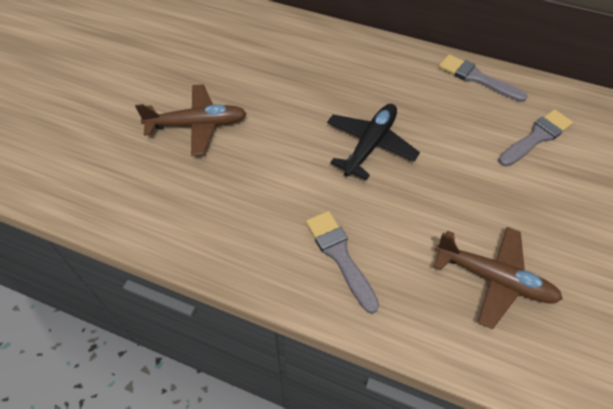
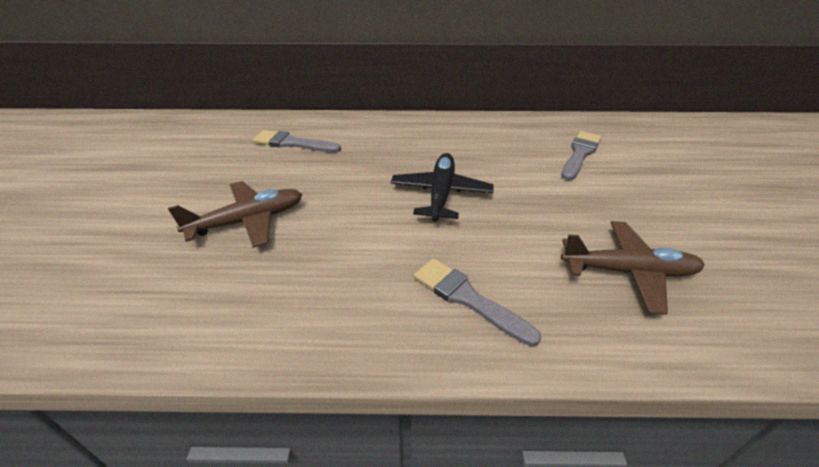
camera: 20 degrees left, 15 degrees down
(476, 78) = (503, 125): grey brush -> grey brush (292, 143)

